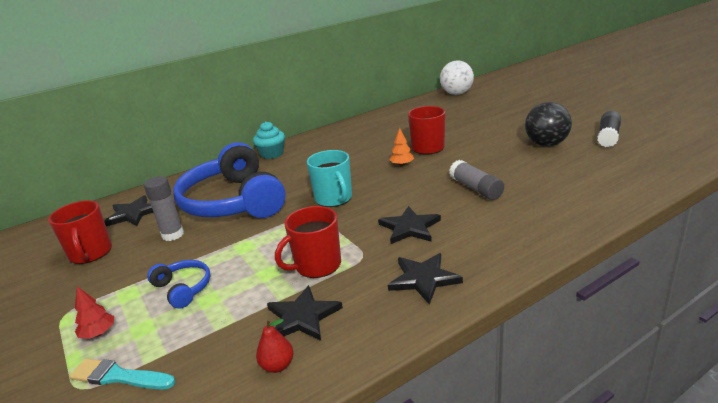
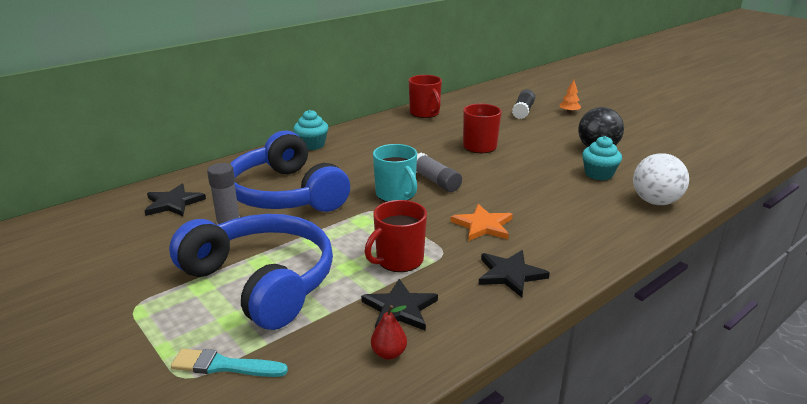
camera: 10 degrees left, 0 degrees up
(91, 253) = (140, 244): red mug -> red mug (425, 113)
(99, 333) = (184, 325): red tree -> none
(183, 288) = (262, 281): blue headphones -> blue headphones, size x2.35
(402, 164) = (457, 162): orange tree -> orange tree (569, 112)
(409, 227) = (483, 225): black star -> orange star
(456, 94) = (494, 91): white ball -> white ball (655, 202)
(475, 188) = (538, 189): grey glue stick -> grey glue stick (435, 181)
(541, 170) = (598, 174): none -> turquoise cupcake
(608, 137) = (654, 144): black glue stick -> black glue stick (523, 111)

